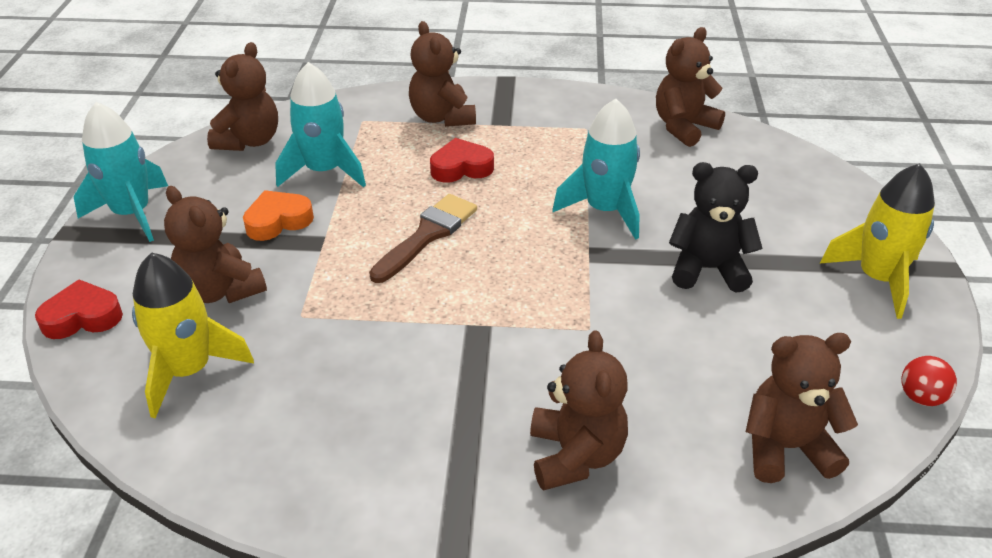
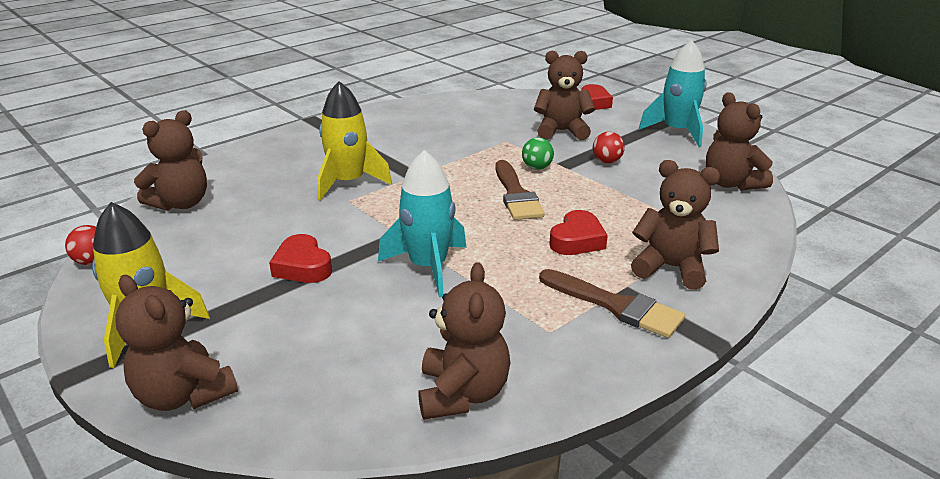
camera: 135 degrees right, 10 degrees down
(189, 370) = (511, 111): yellow rocket -> yellow rocket (349, 183)
(278, 221) = (607, 161): orange heart -> red ball
(324, 171) = (649, 192): turquoise rocket -> none
(349, 255) = (537, 168): none -> green ball
(522, 118) = (616, 306): none -> brown brush
(575, 455) = (296, 159): brown teddy bear -> brown teddy bear (184, 395)
(708, 269) = (302, 266): black teddy bear -> red heart

